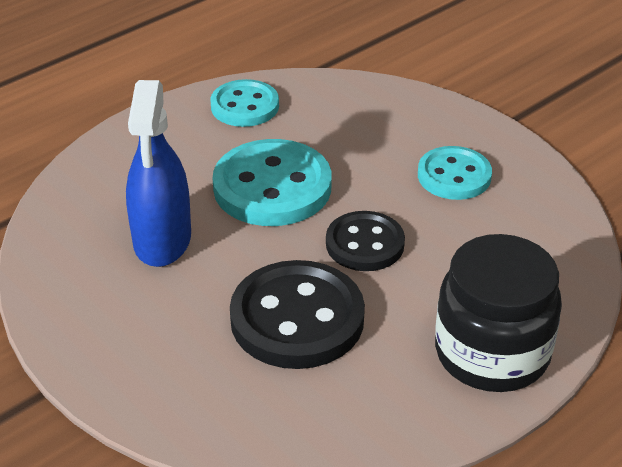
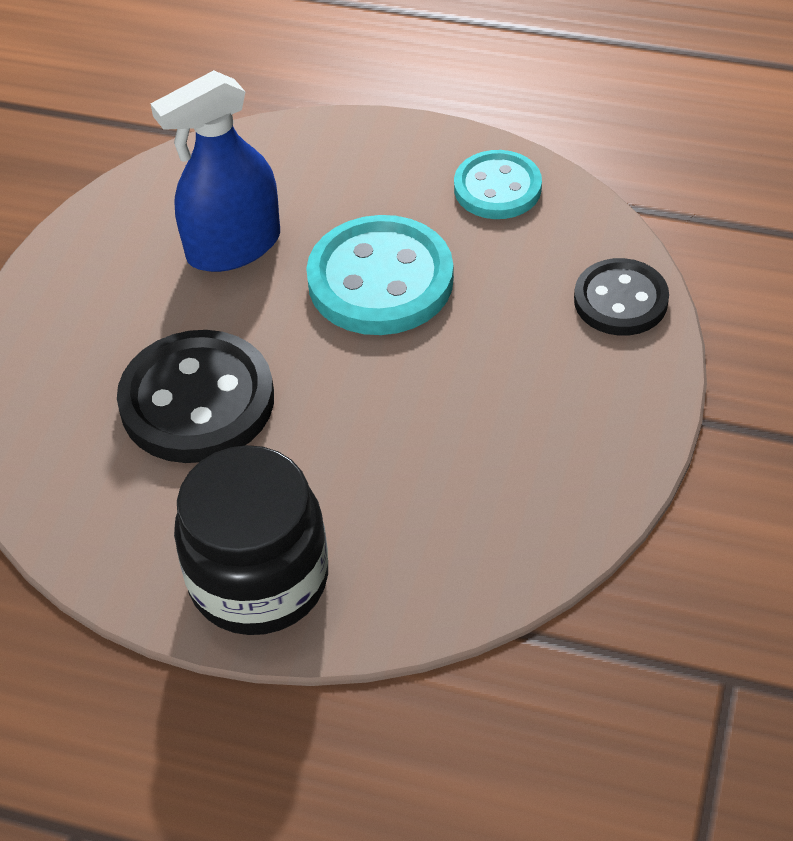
camera: 60 degrees right, 10 degrees up
(365, 244) = (350, 397): black button -> black button (620, 300)
(454, 176) = (531, 416): turquoise button -> none

